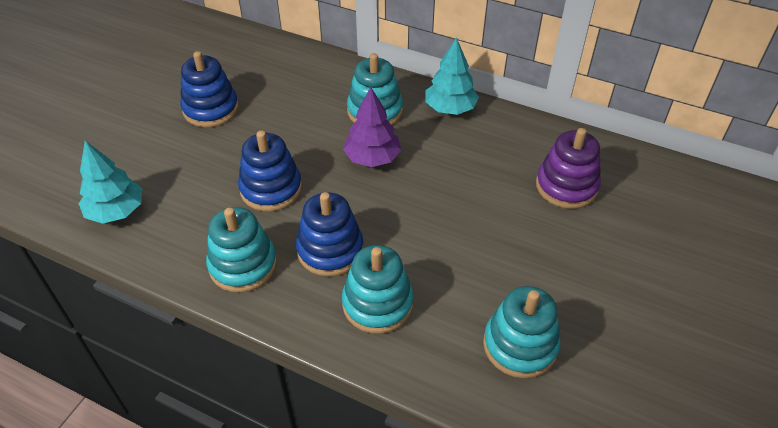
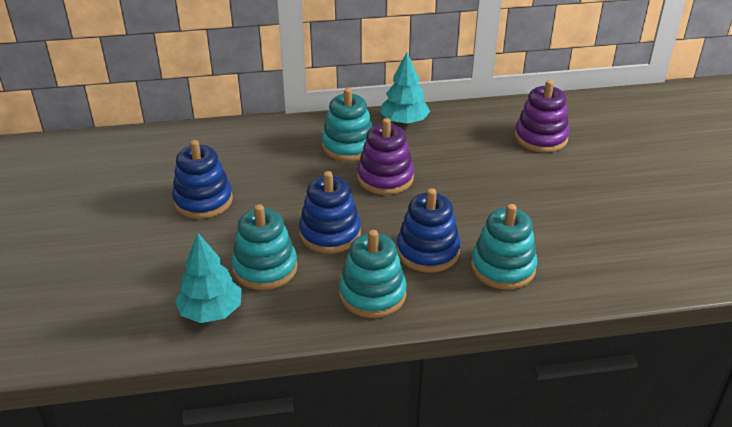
camera: 35 degrees left, 10 degrees down
(372, 158) = (385, 178): purple tree -> purple stacking toy
(520, 345) = (621, 244): turquoise stacking toy -> turquoise stacking toy (265, 268)

